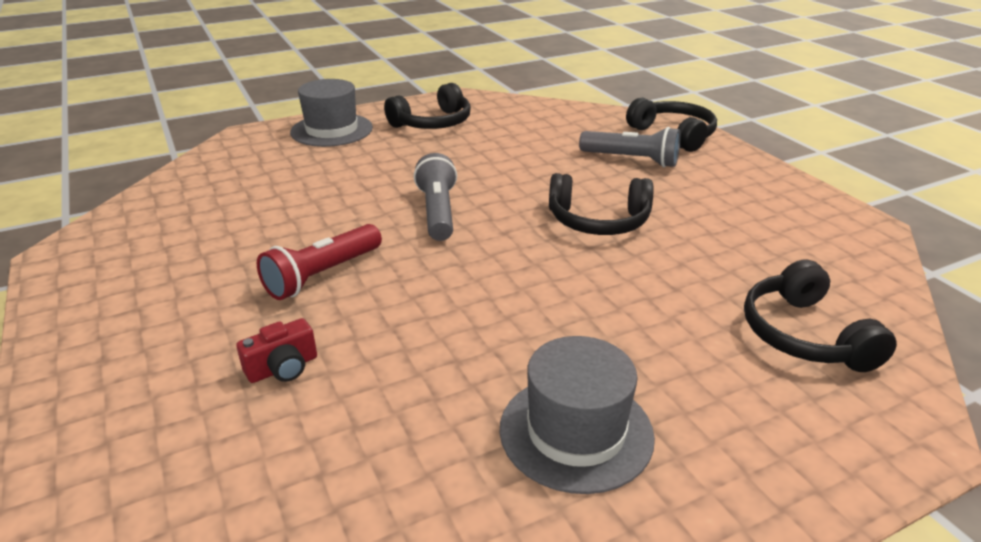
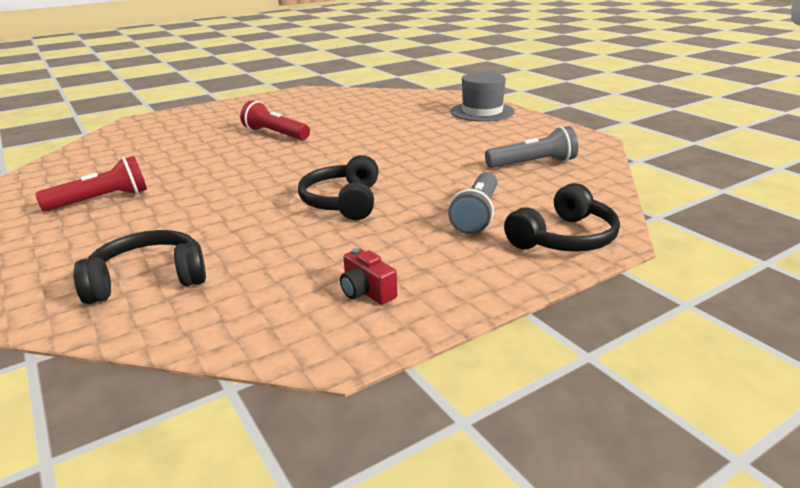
camera: 85 degrees right, 5 degrees down
(283, 368) = (192, 138): red camera -> red camera (366, 291)
(432, 123) = (517, 136): black headphones -> none
(438, 212) = (354, 151): grey flashlight -> grey flashlight (533, 164)
(576, 432) = (101, 200): grey hat -> red flashlight

